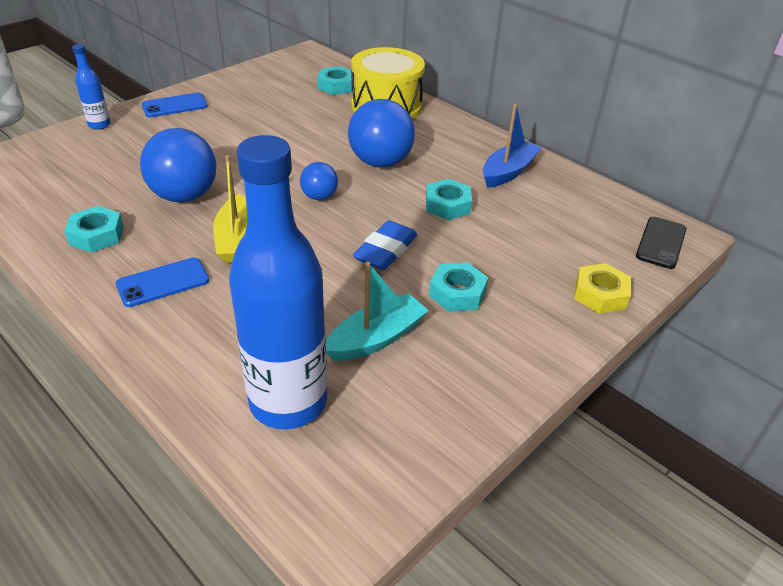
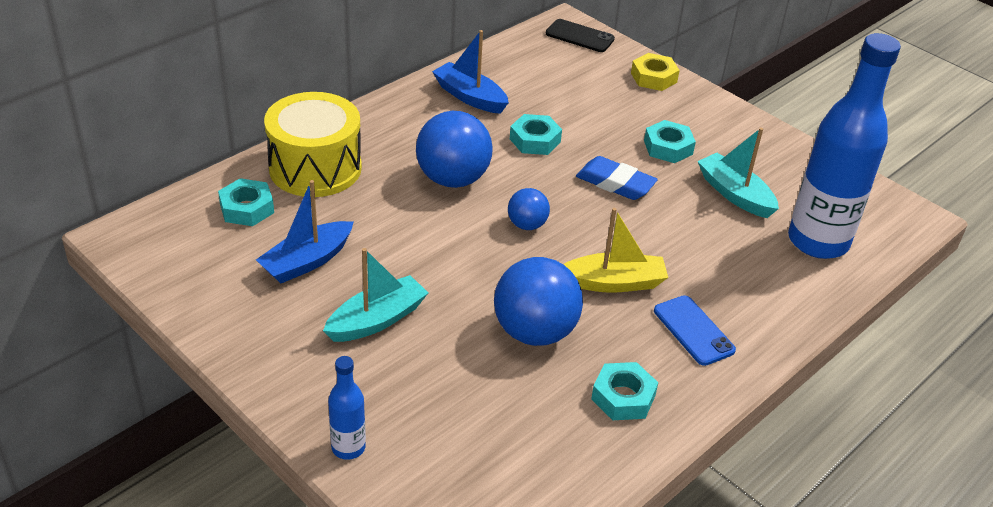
camera: 90 degrees left, 0 degrees up
(175, 106) = (291, 369): blue phone -> none
(213, 132) = (376, 320): none -> turquoise boat
(279, 107) = (307, 261): none -> blue boat

